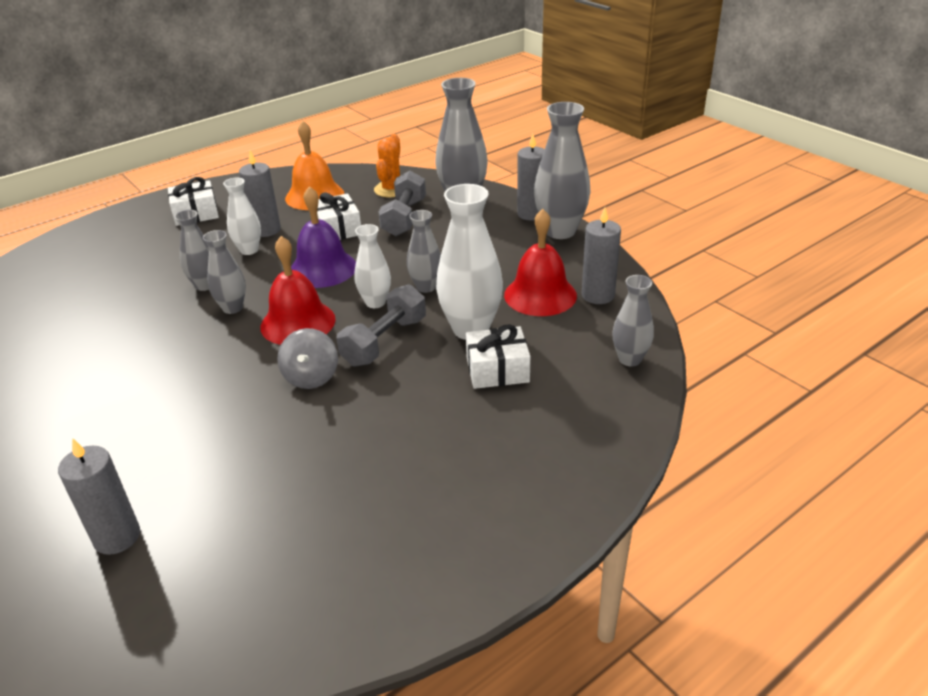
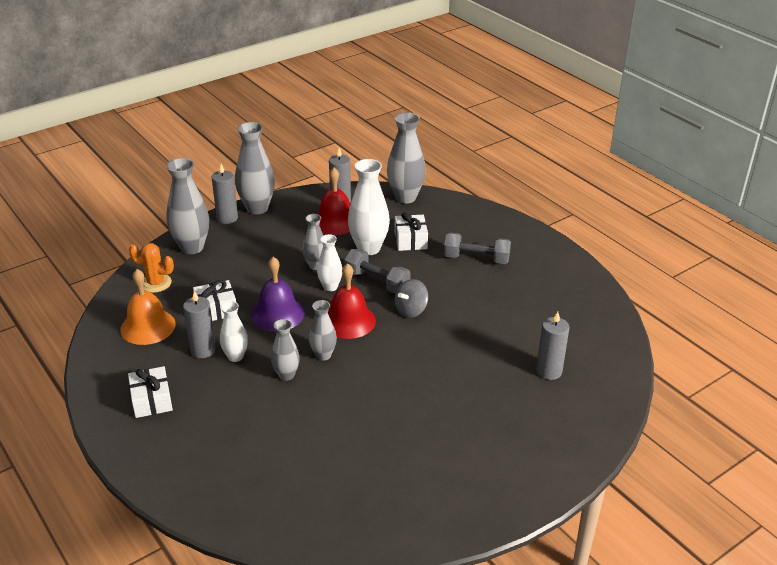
camera: 90 degrees left, 0 degrees up
(311, 377) = (411, 310): grey spinning top -> grey spinning top turned 135 degrees clockwise
(404, 218) = (210, 276): grey dumbbell -> grey dumbbell (476, 259)
(630, 359) = (405, 197): grey vase -> grey vase, size x1.72

